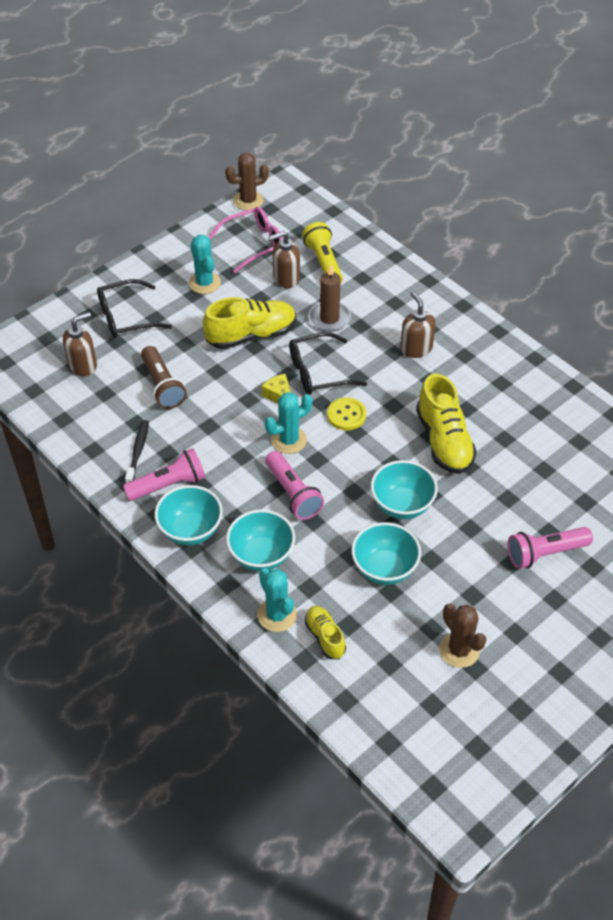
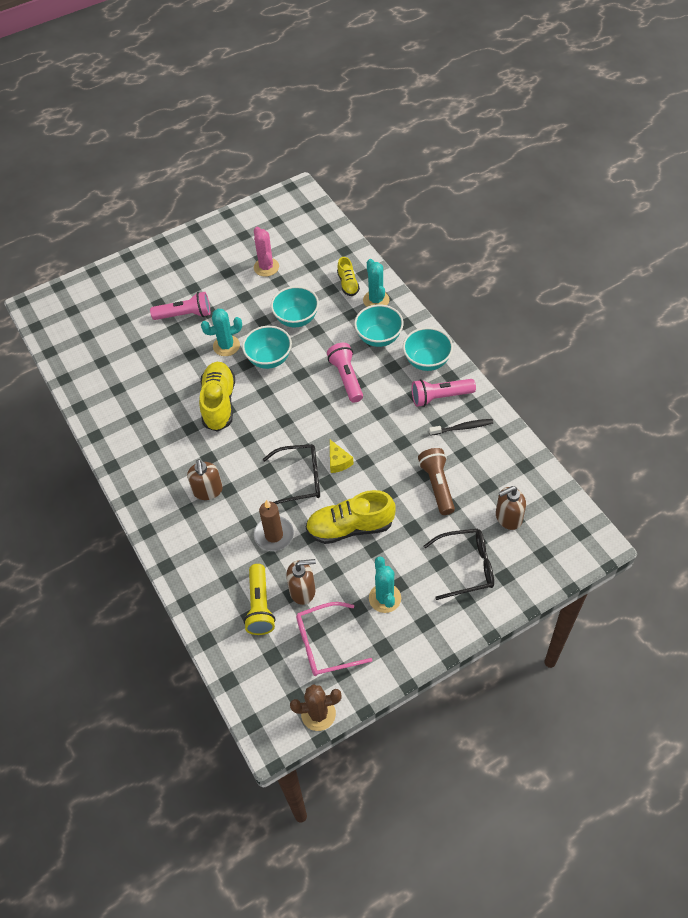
camera: 165 degrees left, 5 degrees up
(138, 451) = (462, 427): black toothbrush -> black toothbrush turned 120 degrees counterclockwise
(289, 440) = (339, 420): turquoise cactus -> turquoise cactus (226, 346)
(346, 415) = (288, 436): yellow button -> none
(459, 650) = (266, 267): brown cactus -> pink cactus

